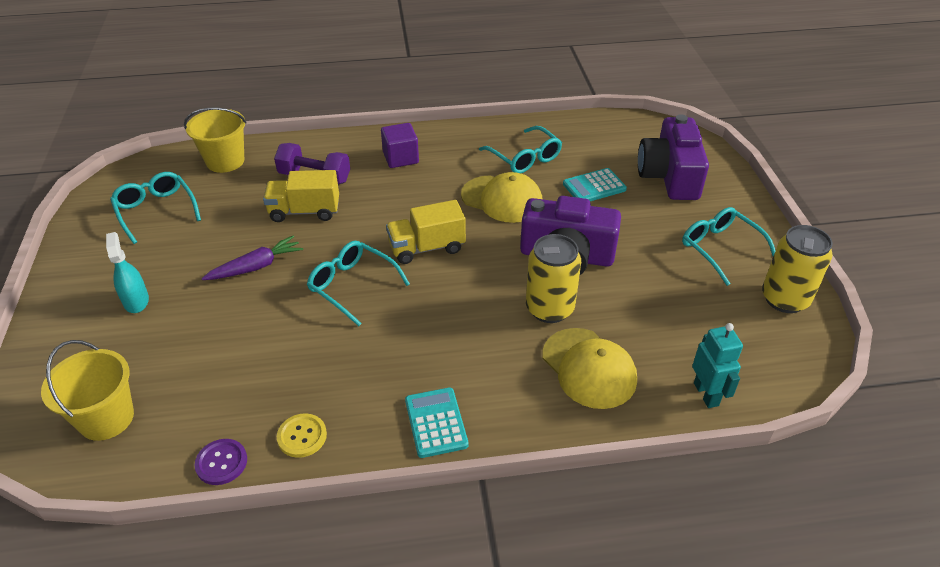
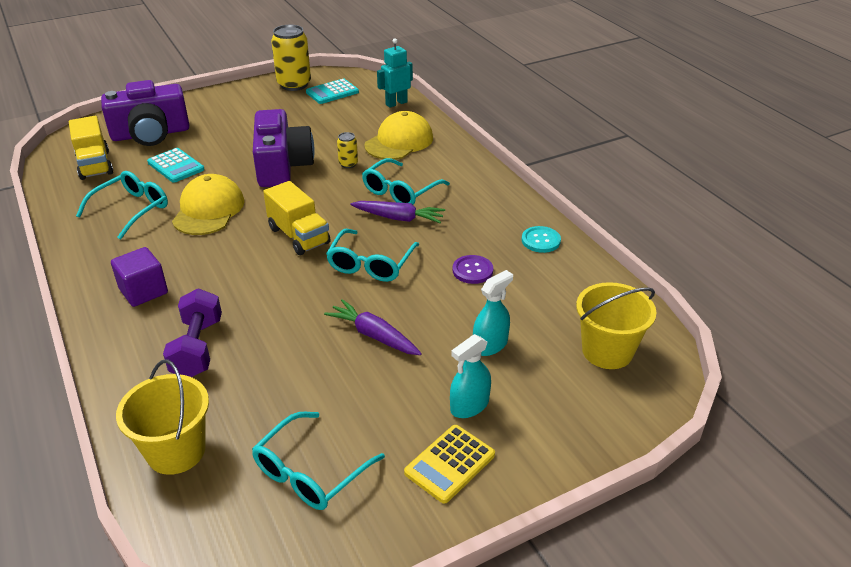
camera: 110 degrees left, 5 degrees down
(98, 275) = (450, 464): none -> yellow calculator
(186, 335) = (490, 345): none -> turquoise spray bottle
(221, 463) = (591, 269): purple button -> purple button (472, 270)
(302, 436) = (540, 240): yellow button -> turquoise button
(304, 211) = (268, 333): yellow truck -> yellow truck (95, 165)
(417, 324) = (399, 218): none -> purple carrot
(436, 423) = (486, 189): turquoise calculator -> turquoise calculator (332, 92)
(549, 309) = (348, 164): yellow can -> yellow can, size x0.48
(720, 248) = (247, 107): turquoise glasses -> turquoise glasses (400, 191)

